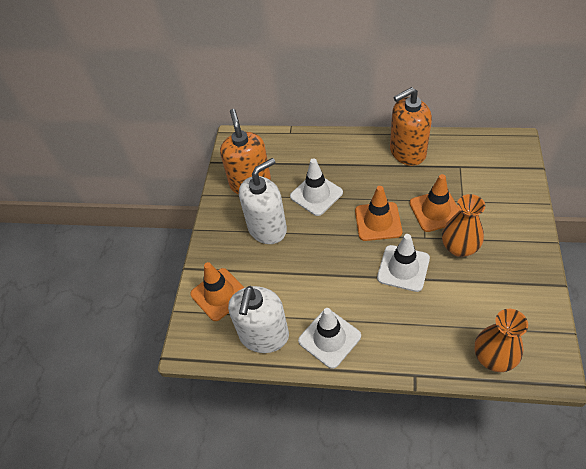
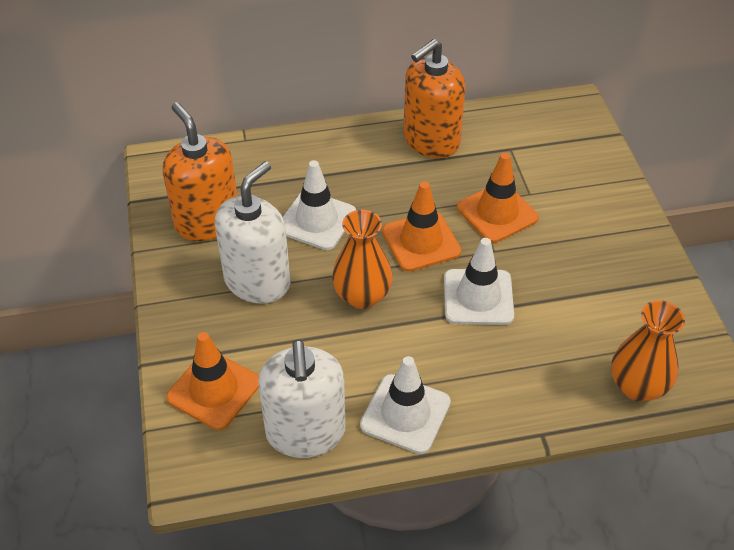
camera: 25 degrees left, 5 degrees down
(459, 247) = (545, 255): orange vase -> orange vase (362, 296)

